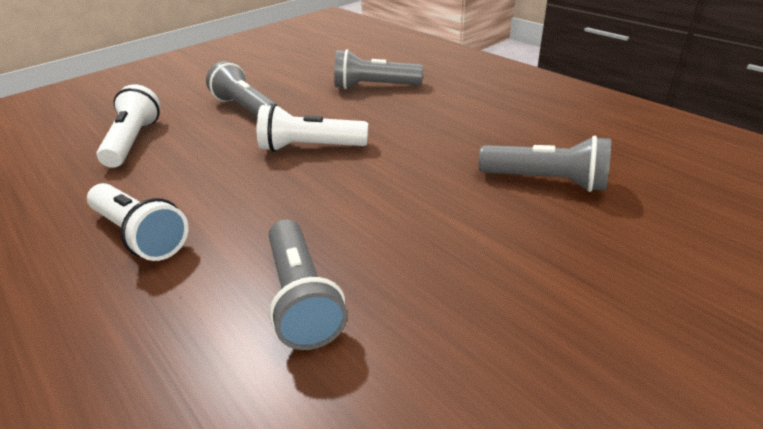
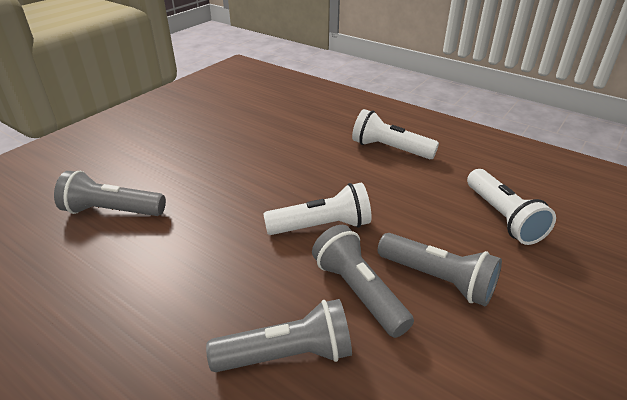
camera: 165 degrees right, 0 degrees up
(302, 297) = (274, 133): grey flashlight -> grey flashlight (358, 292)

